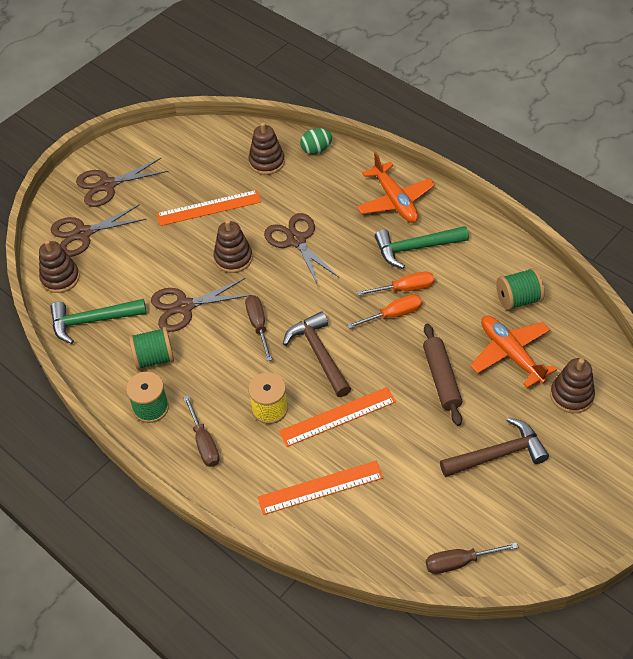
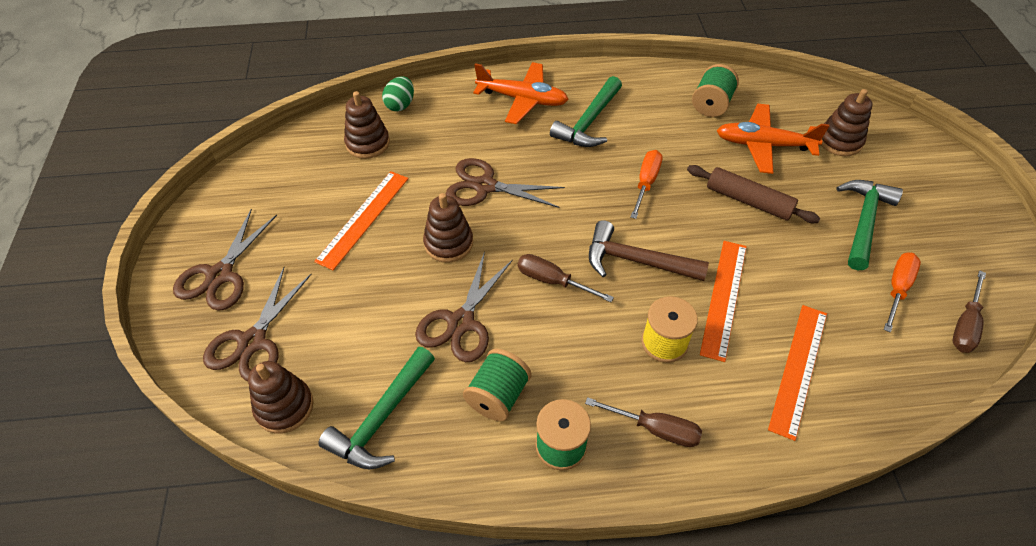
camera: 50 degrees left, 0 degrees up
(405, 289) = (625, 157): orange screwdriver -> orange screwdriver (897, 288)
(498, 454) = (864, 222): brown hammer -> green hammer

